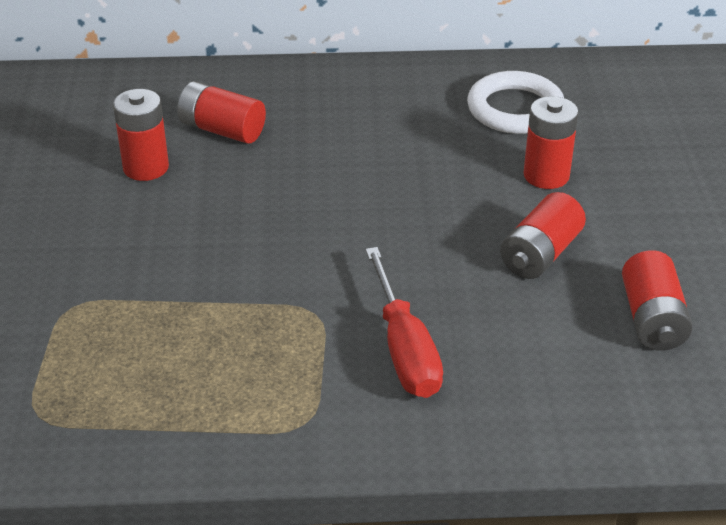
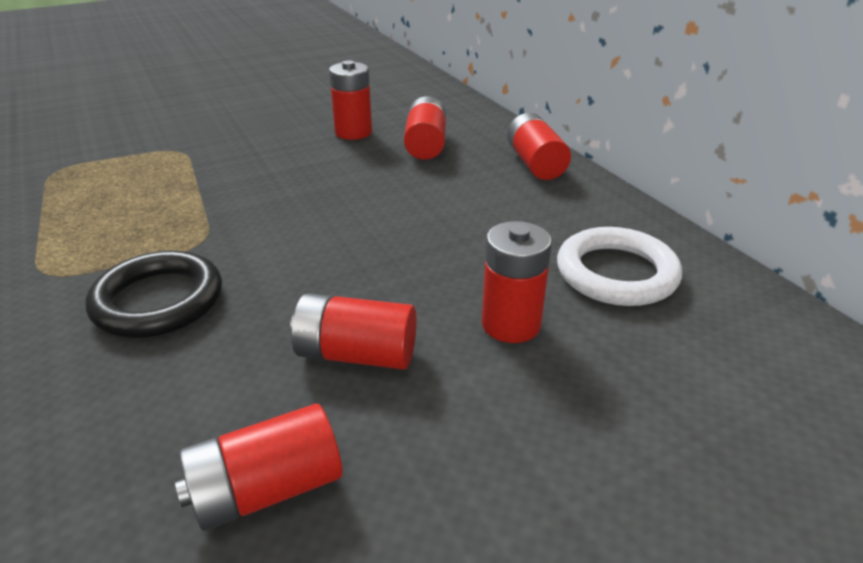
camera: 65 degrees right, 5 degrees down
(319, 82) = (535, 164): none -> red battery
(405, 349) = (158, 301): red screwdriver -> black ring

